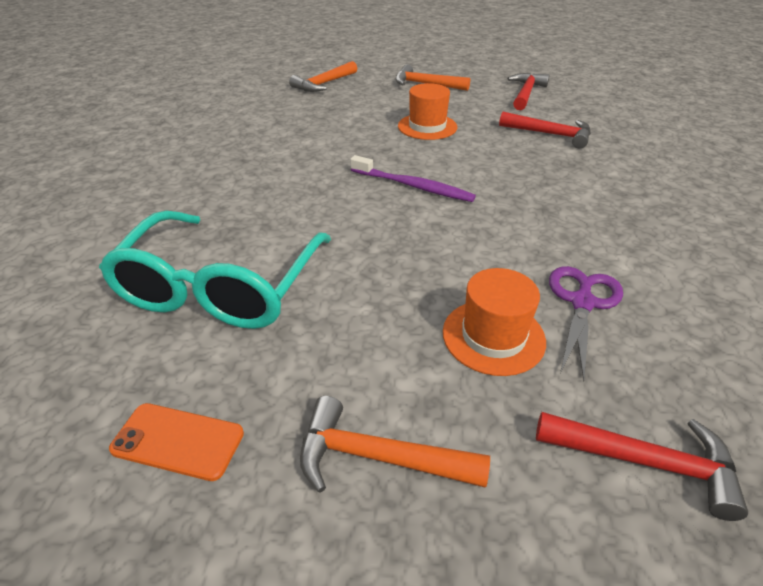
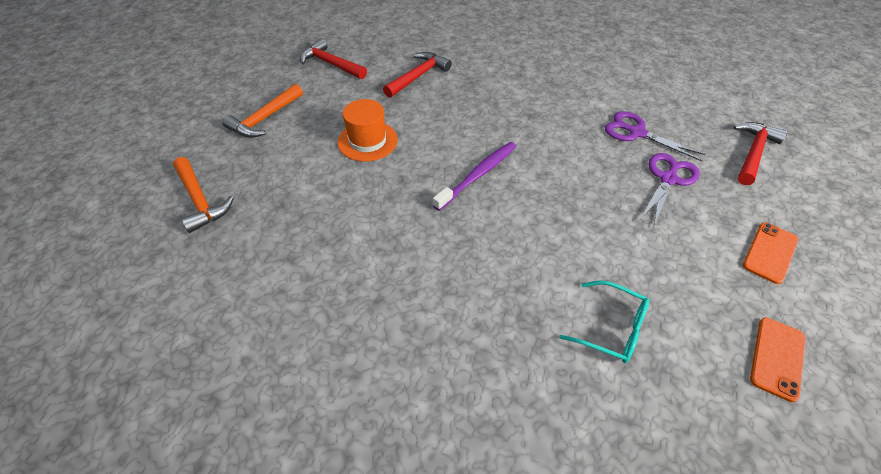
camera: 75 degrees left, 10 degrees up
(221, 287) = (611, 328): turquoise glasses -> turquoise glasses, size x0.48
(379, 457) = (770, 252): orange hammer -> orange phone
(493, 336) = (668, 179): orange hat -> purple scissors

